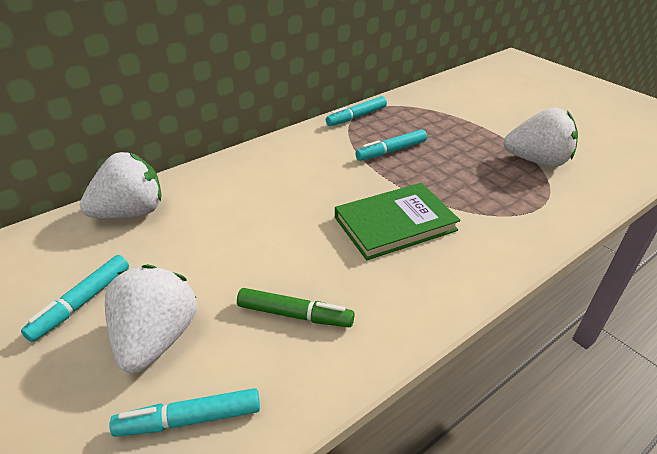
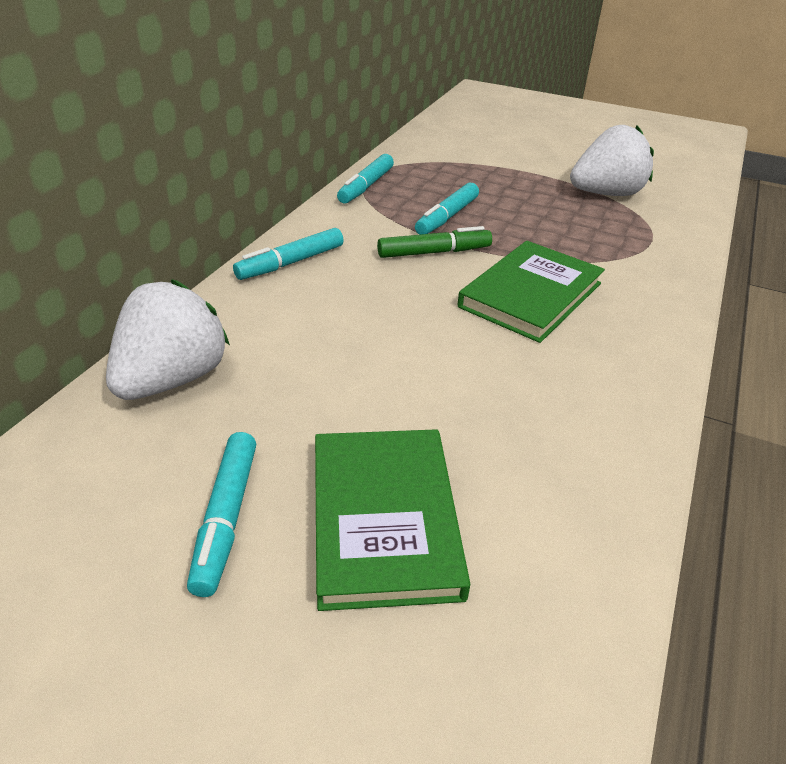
camera: 30 degrees left, 0 degrees up
(157, 339) = (384, 519): white strawberry -> green book
(190, 419) = (524, 589): turquoise marker -> turquoise marker (291, 263)
(295, 314) = (522, 427): green marker -> green marker (434, 252)

